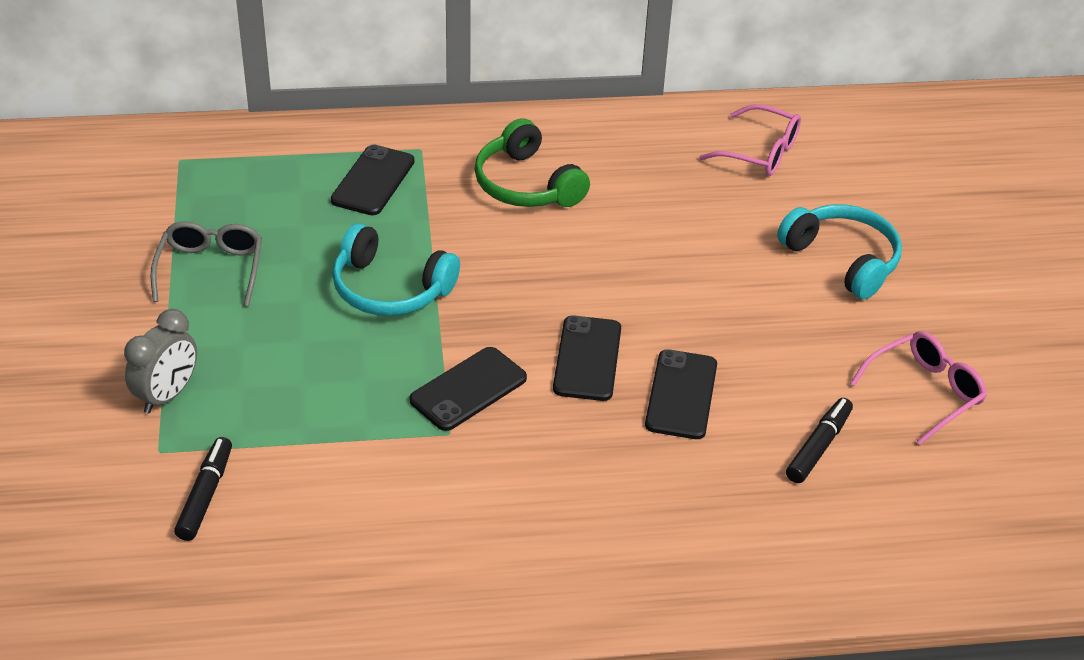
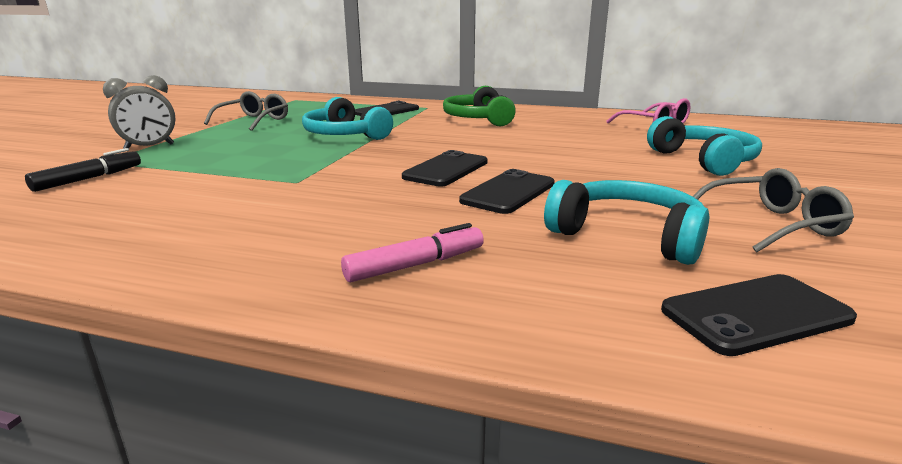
camera: 25 degrees right, 20 degrees down
(468, 389) = (339, 169): black phone -> black phone (755, 314)
(677, 543) = (415, 265): none -> pink marker
(818, 447) = (627, 236): black marker -> turquoise headphones
(924, 392) = (770, 224): pink glasses -> grey glasses

